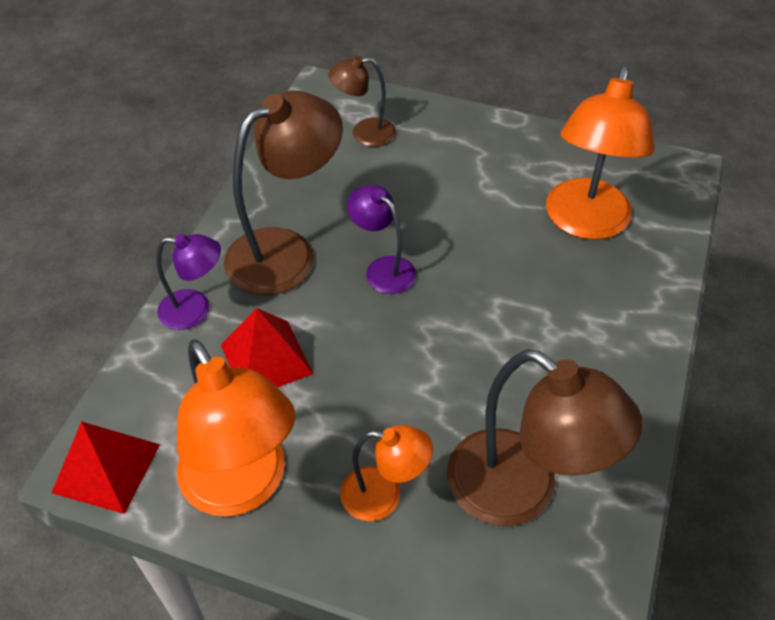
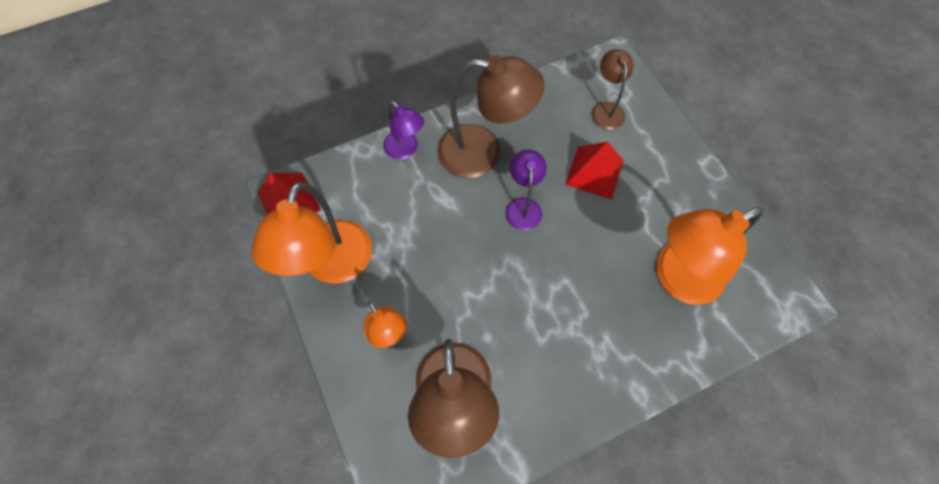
camera: 45 degrees right, 15 degrees up
(266, 359) = (410, 207): red pyramid -> red pyramid (594, 172)
(364, 133) = (606, 109): brown lamp -> brown lamp turned 45 degrees clockwise

